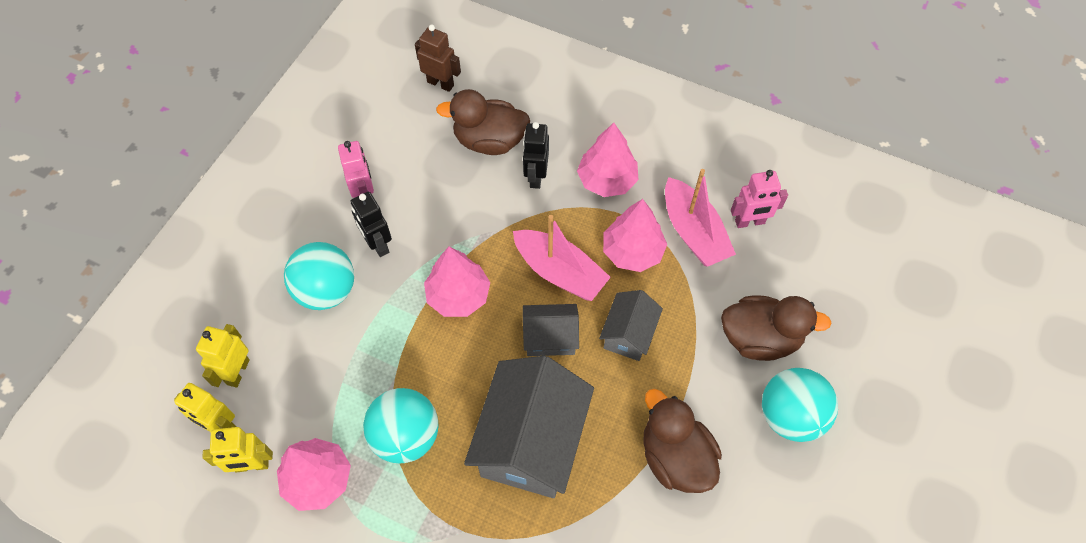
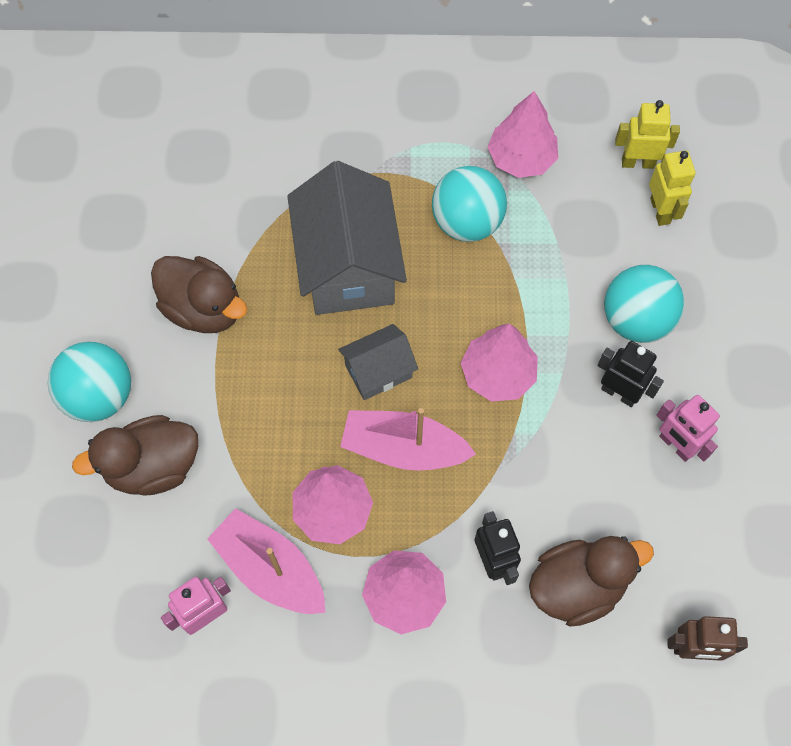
camera: 155 degrees right, 5 degrees up
(252, 465) = (586, 145): yellow robot -> none
(628, 334) = (297, 410): grey house -> none

